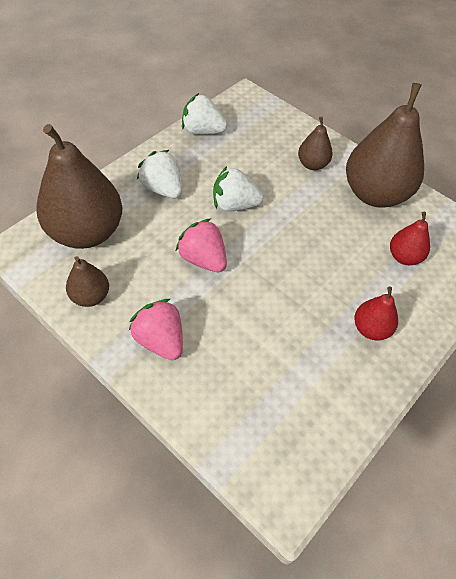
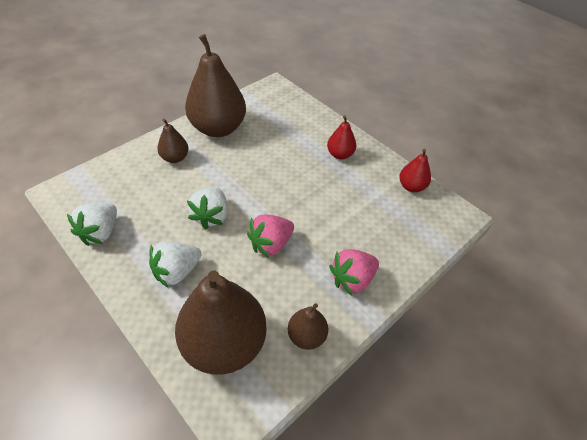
camera: 85 degrees left, 5 degrees down
(404, 257) = (281, 126): red pear -> red pear (411, 186)

